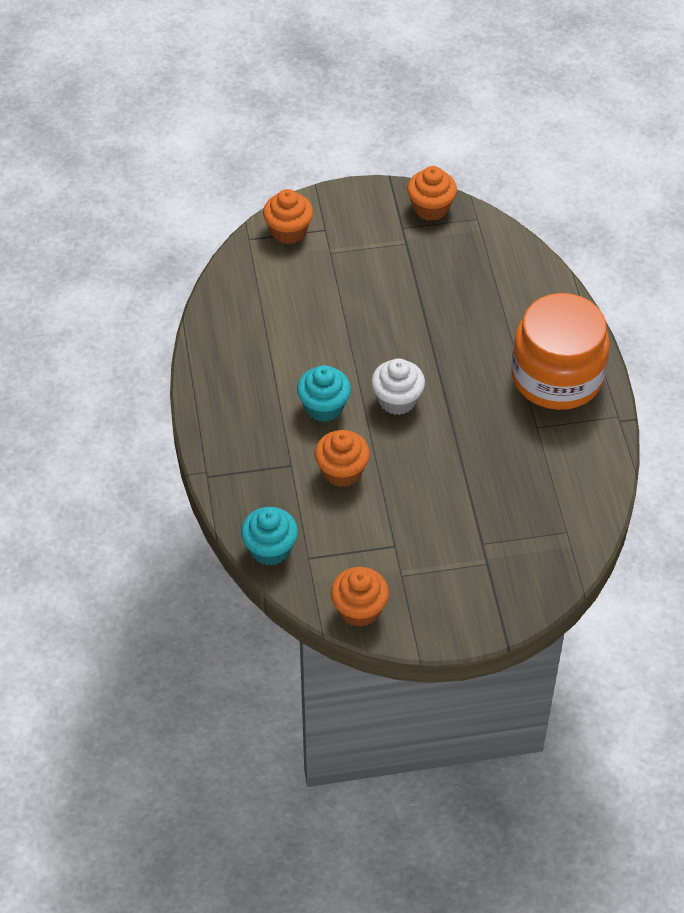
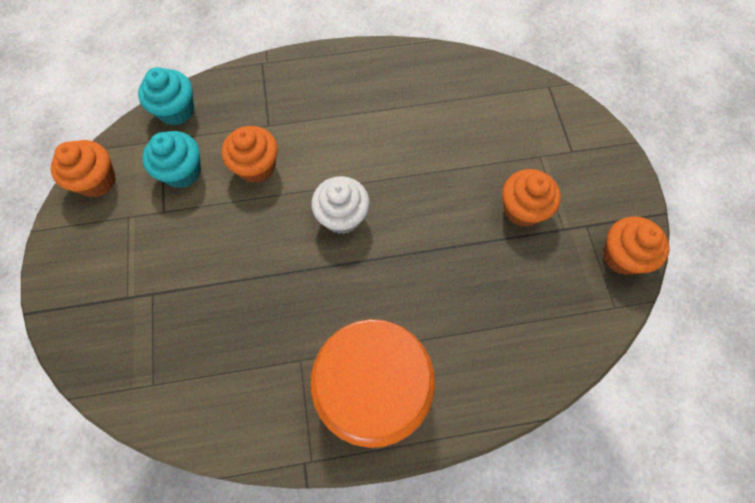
camera: 90 degrees right, 15 degrees up
(288, 231) = (564, 119): orange cupcake -> orange cupcake (522, 209)
(324, 407) = (335, 151): turquoise cupcake -> turquoise cupcake (182, 172)

